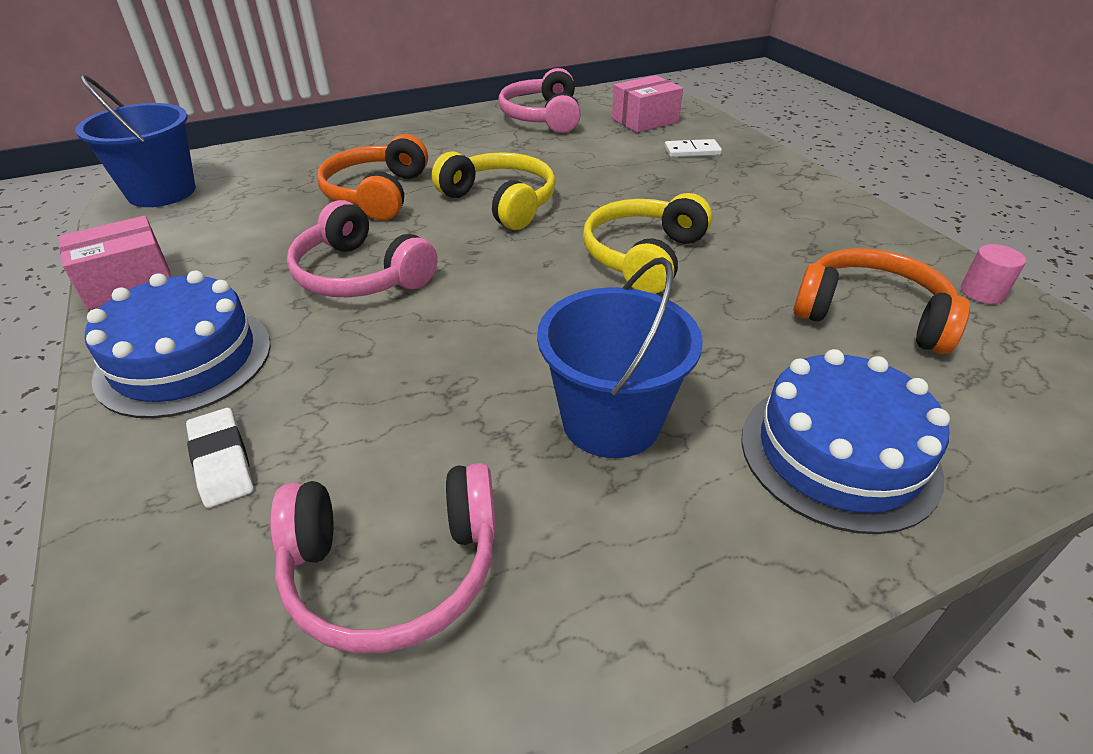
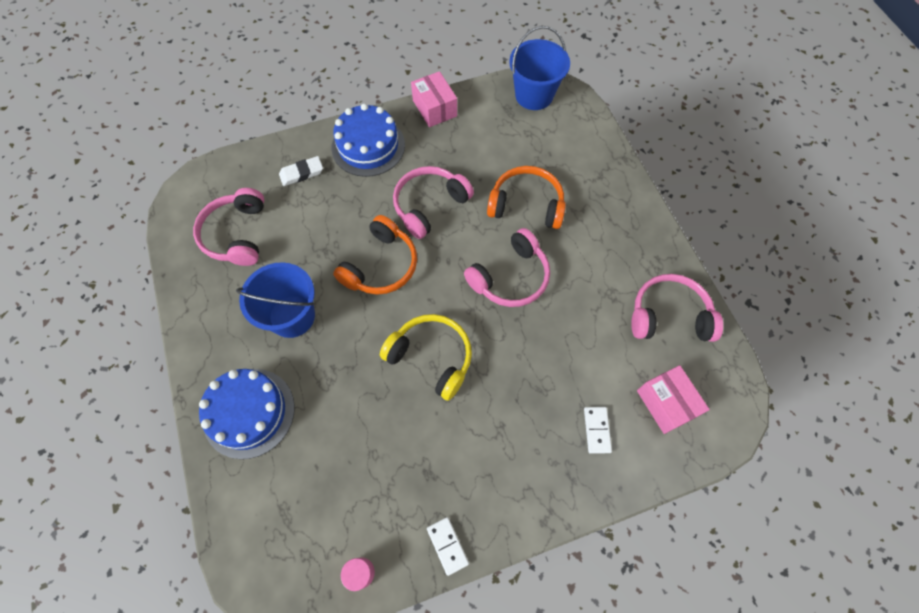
camera: 95 degrees right, 25 degrees up
(501, 202) = (510, 277): yellow headphones -> pink headphones
(871, 315) = (349, 480): orange headphones -> orange headphones (381, 266)
(888, 231) = (447, 545): none -> white domino

